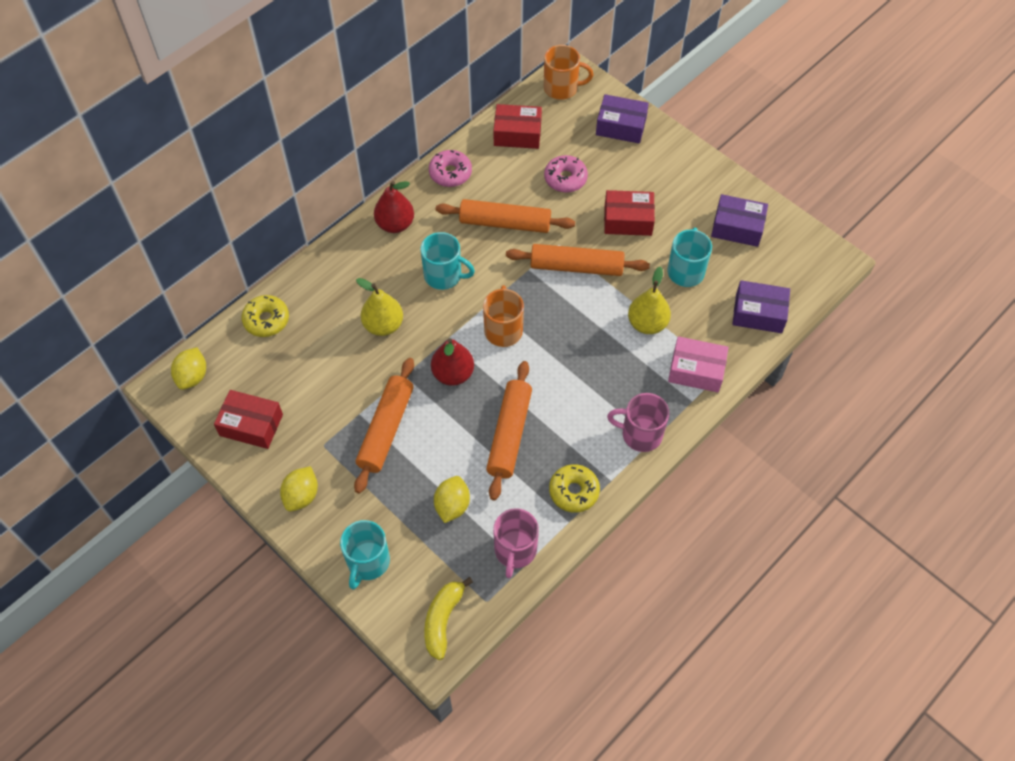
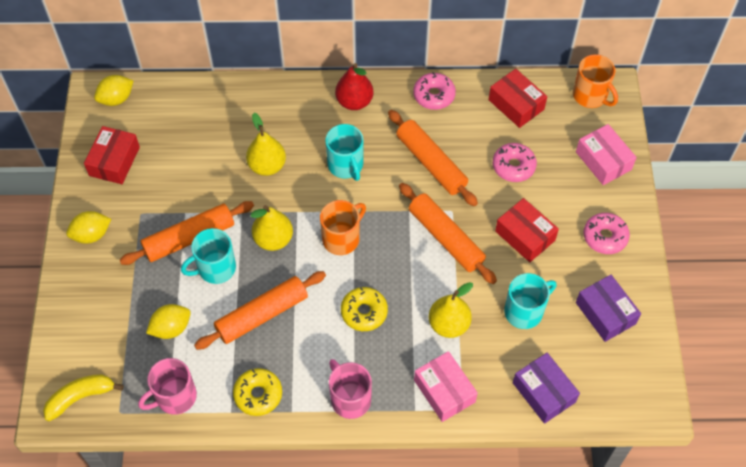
camera: 45 degrees right, 0 degrees up
(251, 425) = (114, 161): red box -> red box turned 45 degrees clockwise
(266, 320) = (199, 99): yellow donut -> yellow donut (364, 312)
(368, 562) = (80, 315): turquoise mug -> turquoise mug (215, 268)
(453, 374) = (273, 239): red pear -> yellow pear
(621, 126) = (603, 161): purple box -> pink box
(680, 177) = (605, 237): none -> pink donut

